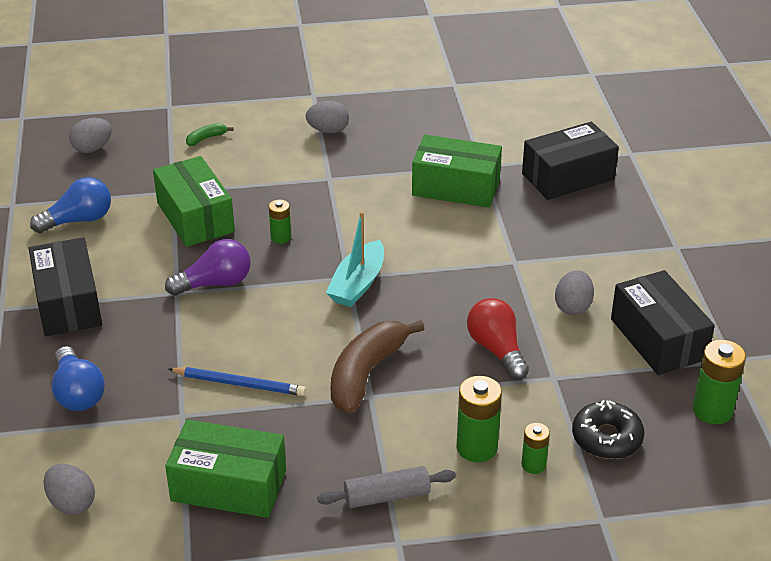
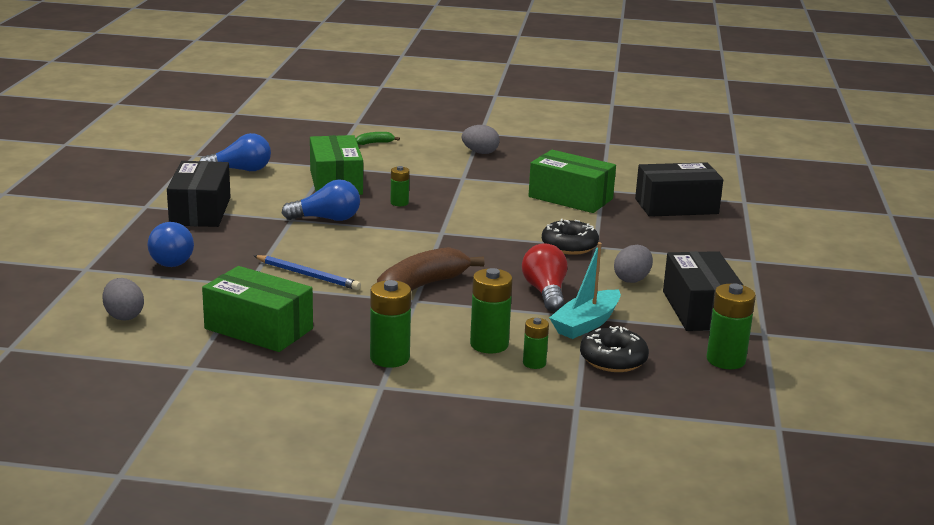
camera: 15 degrees right, 15 degrees down
(92, 148) = (279, 136): grey egg -> none
(215, 283) = (326, 219): purple light bulb -> blue light bulb
(358, 284) = (447, 237): turquoise boat -> turquoise boat (586, 324)
(387, 496) = (389, 358): grey rolling pin -> green battery
(488, 267) = (569, 246): none -> black donut

